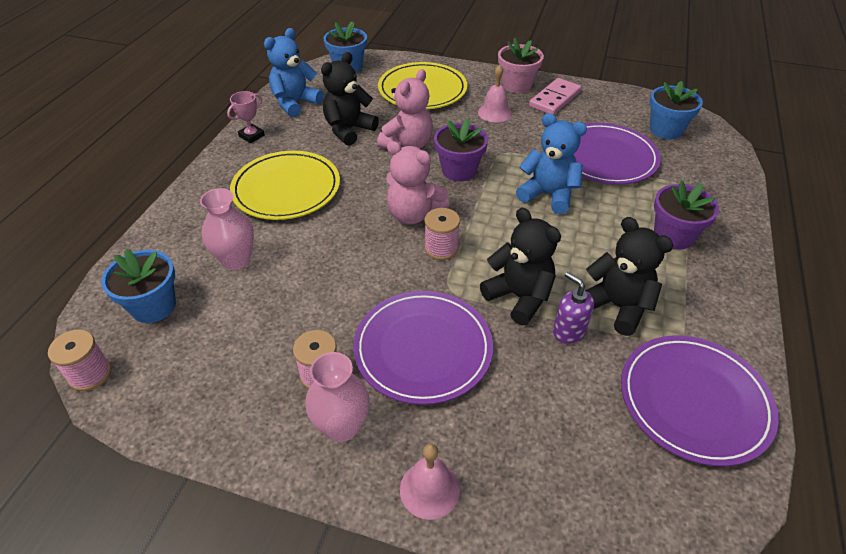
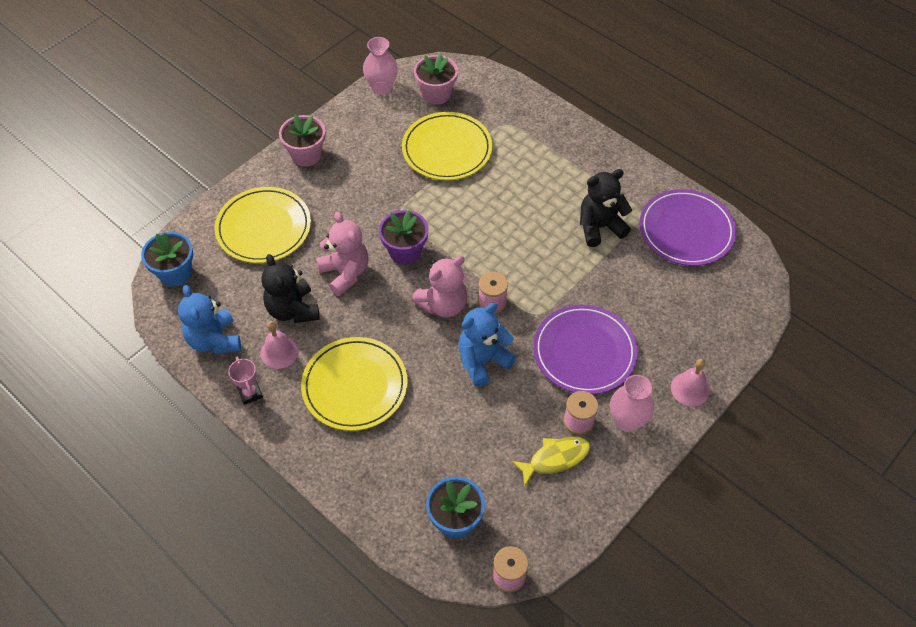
camera: 65 degrees left, 10 degrees up
(236, 260) = (430, 447): pink vase -> pink vase (382, 88)
(258, 368) = (555, 458): none -> yellow fish
(494, 112) = (338, 190): pink bell -> pink bell (279, 352)
(519, 297) = (565, 276): black teddy bear -> none
(548, 195) = (470, 208): blue teddy bear -> blue teddy bear (483, 361)
(554, 99) = (346, 140): pink domino -> none
(568, 331) = (607, 264): purple soap dispenser -> none
(606, 157) = (447, 149): purple plate -> yellow plate
(665, 130) = (436, 94): blue flower pot -> pink flower pot
(673, 236) = (553, 160): purple flower pot -> none

